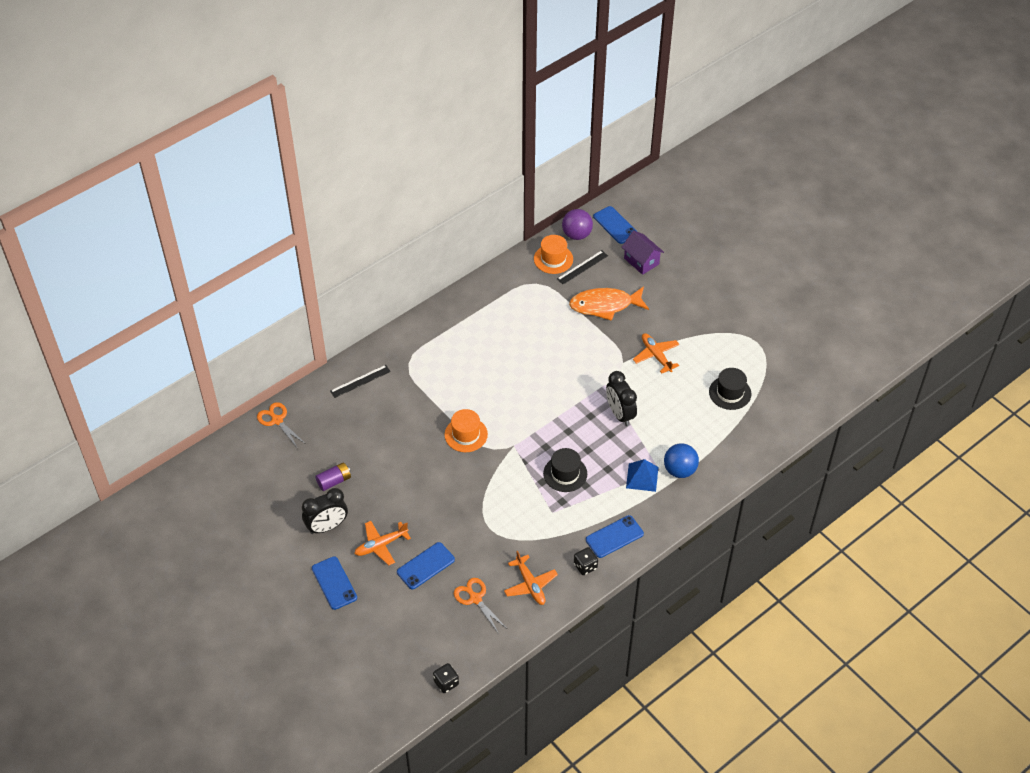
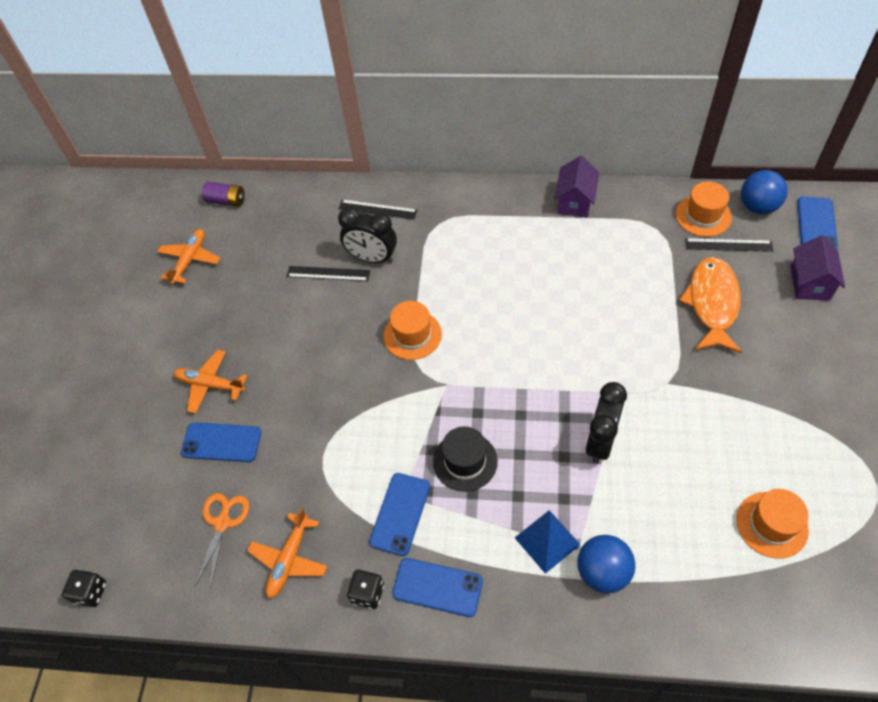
camera: 50 degrees right, 5 degrees up
(277, 420) = (270, 195): orange scissors -> none
(327, 526) = (191, 326): black clock -> black clock (372, 258)
(334, 481) = (247, 287): purple battery -> purple battery (226, 201)
(334, 583) = (131, 387): blue phone -> blue phone (400, 513)
(375, 438) = (328, 273): none -> black ruler
(474, 297) = (575, 201): none -> purple house
(576, 235) = (758, 207): purple ball -> blue ball
(605, 305) = (712, 303): orange fish -> orange fish turned 60 degrees clockwise
(656, 355) = (717, 404): orange plane -> orange plane (190, 260)
(730, 393) = (771, 524): black hat -> orange hat

